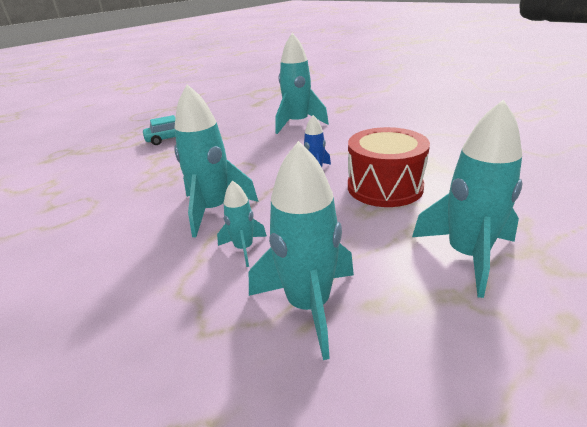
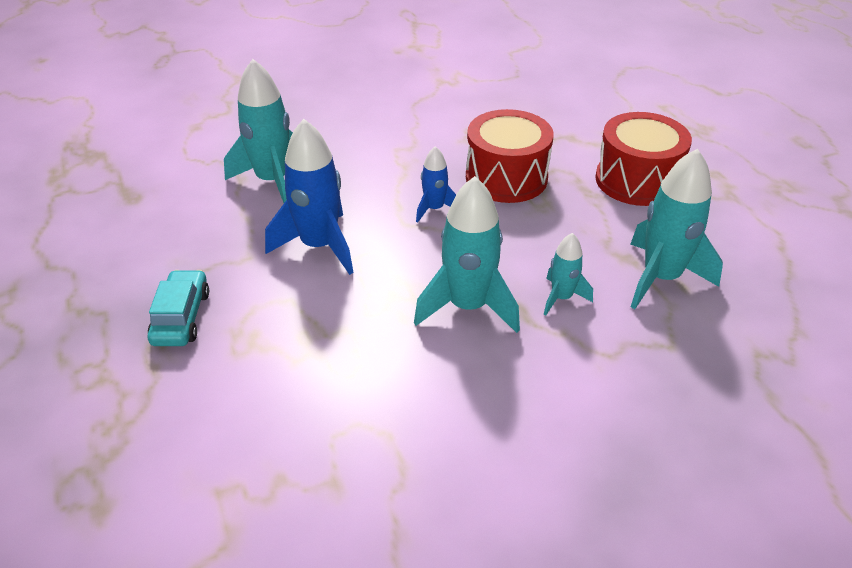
camera: 70 degrees left, 10 degrees up
(247, 150) = (319, 246): none -> blue rocket
(467, 255) = (636, 180): turquoise rocket -> red drum

